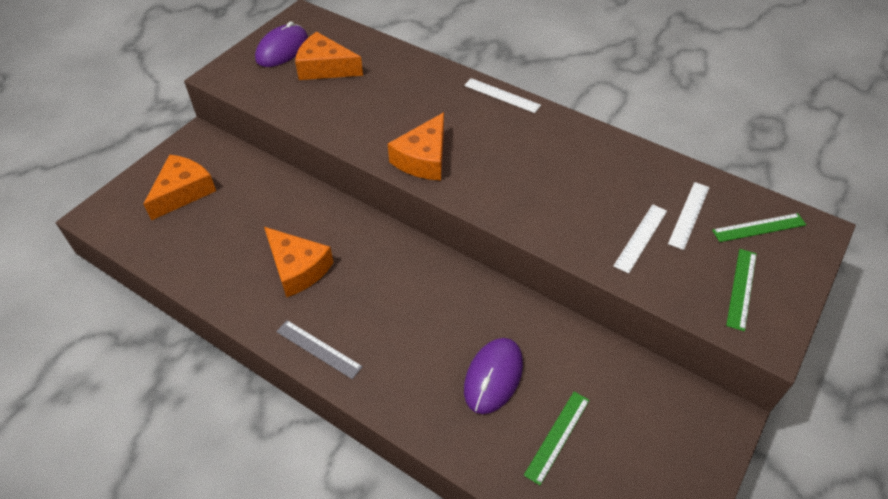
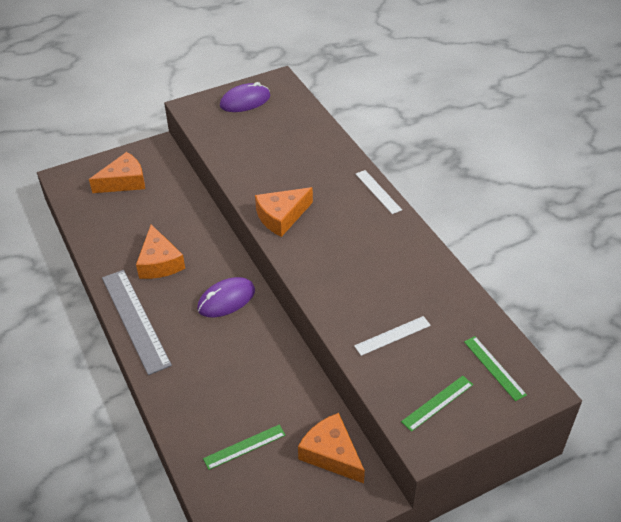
camera: 30 degrees right, 5 degrees down
(318, 349) = (135, 320): grey ruler -> grey ruler, size x1.90
(325, 68) = (264, 125): orange cheese -> orange cheese (331, 454)
(493, 377) = (232, 389): purple mouse -> purple mouse (226, 300)
(689, 215) = (445, 335): white ruler -> none
(759, 227) = (494, 368): green ruler -> green ruler turned 45 degrees clockwise

